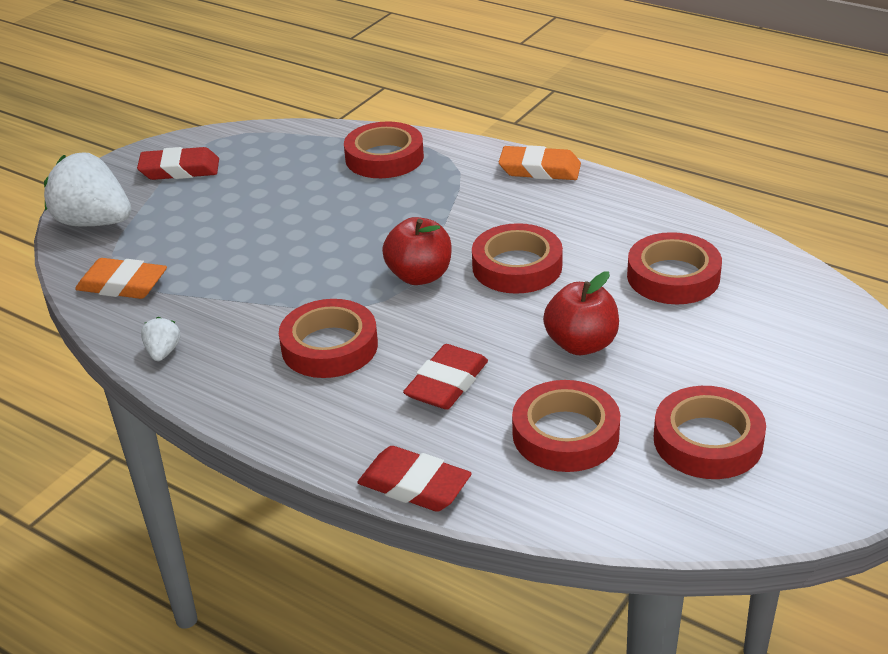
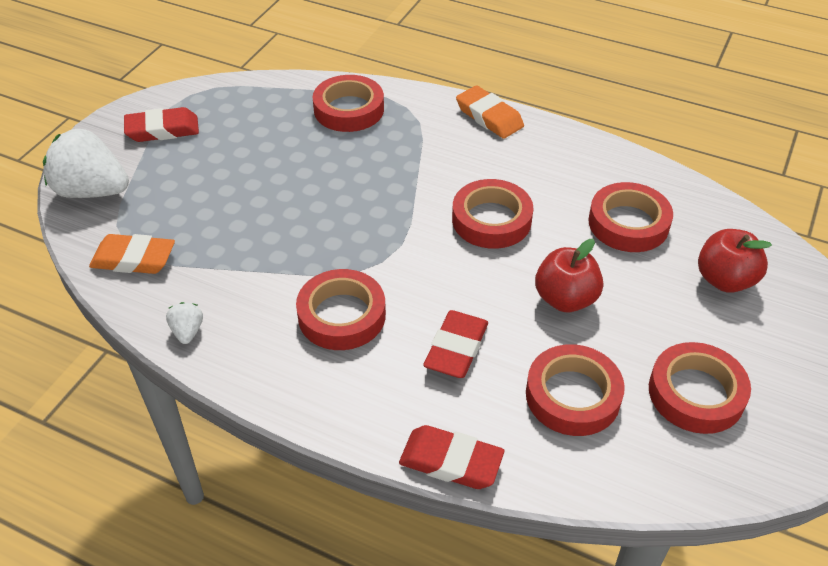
camera: 10 degrees left, 10 degrees up
(419, 276) = (407, 234): red apple -> red apple (724, 280)
(539, 169) = (489, 117): orange eraser -> orange eraser turned 45 degrees clockwise

